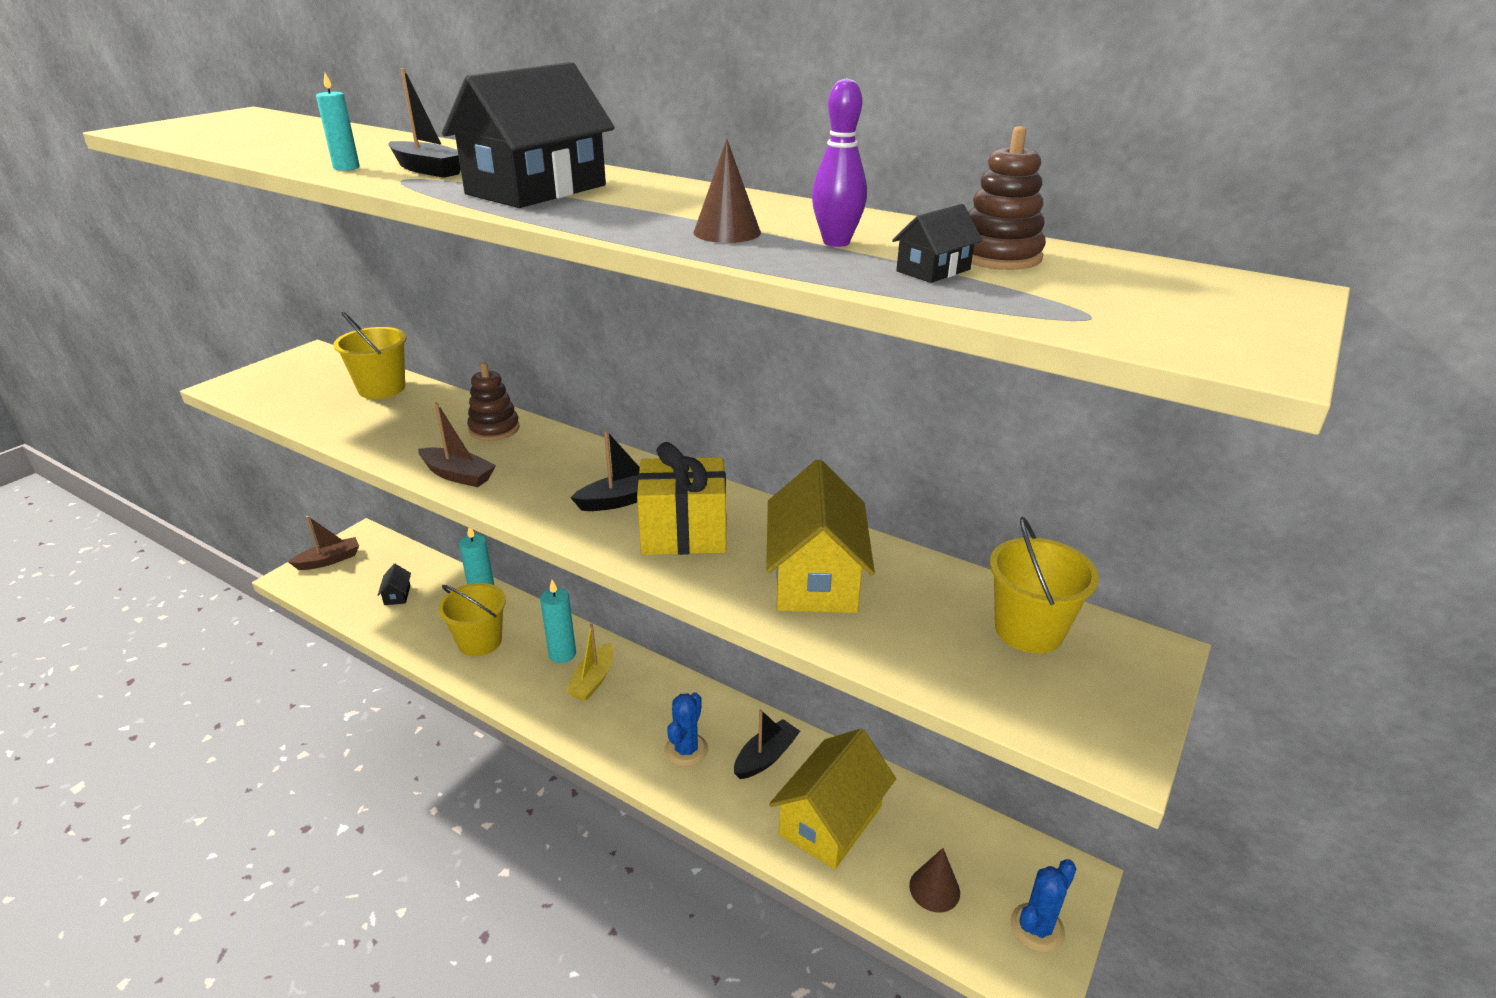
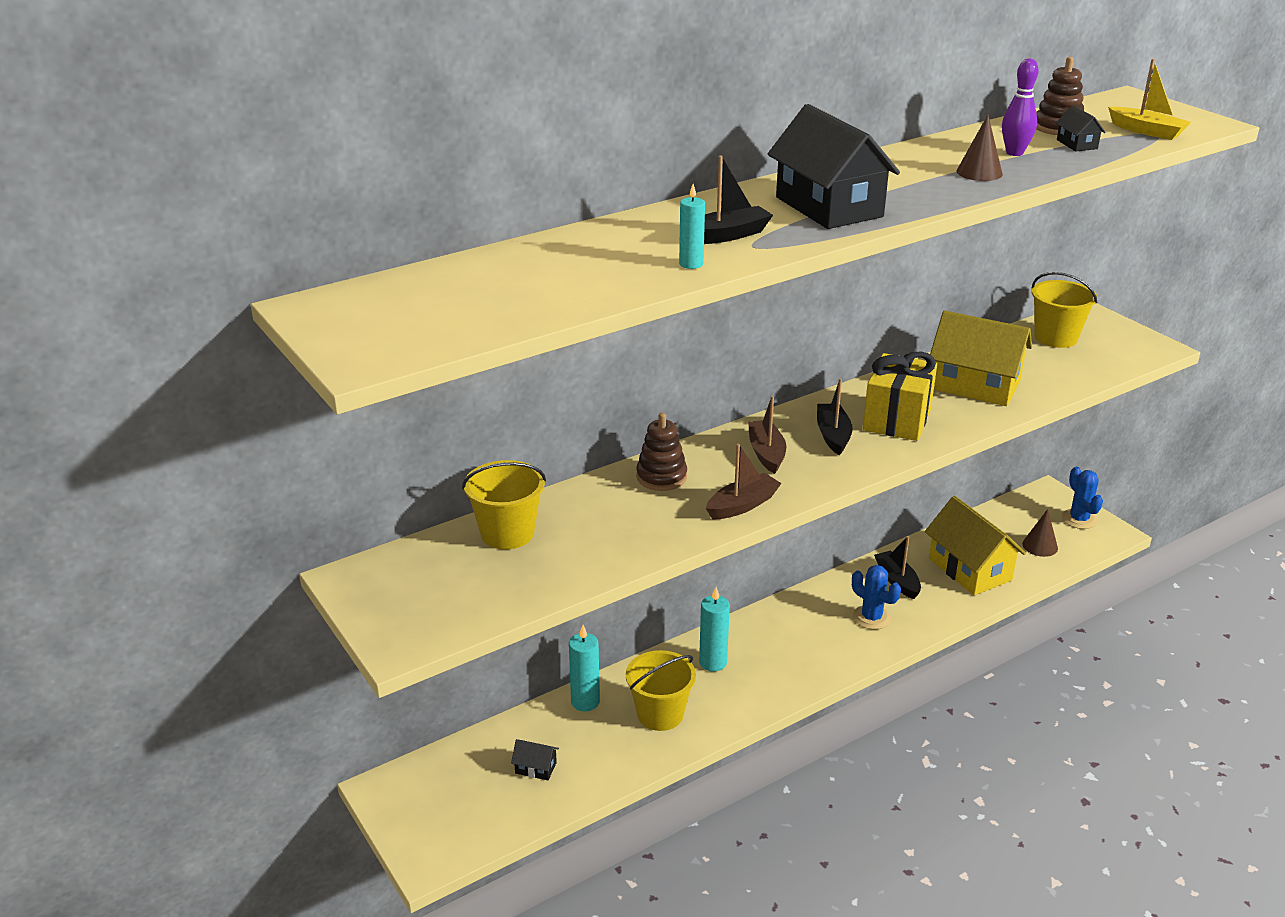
camera: 65 degrees left, 0 degrees up
(329, 560) = (416, 823): brown boat -> brown boat (766, 453)
(593, 680) = (760, 650): yellow boat -> yellow boat (1146, 131)

